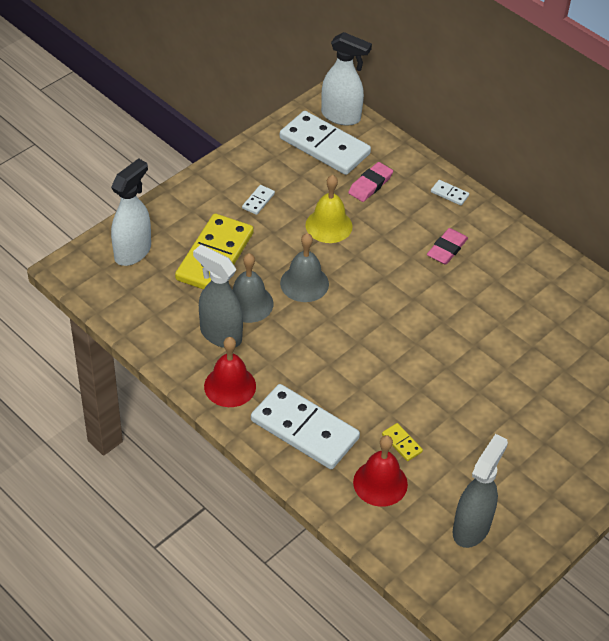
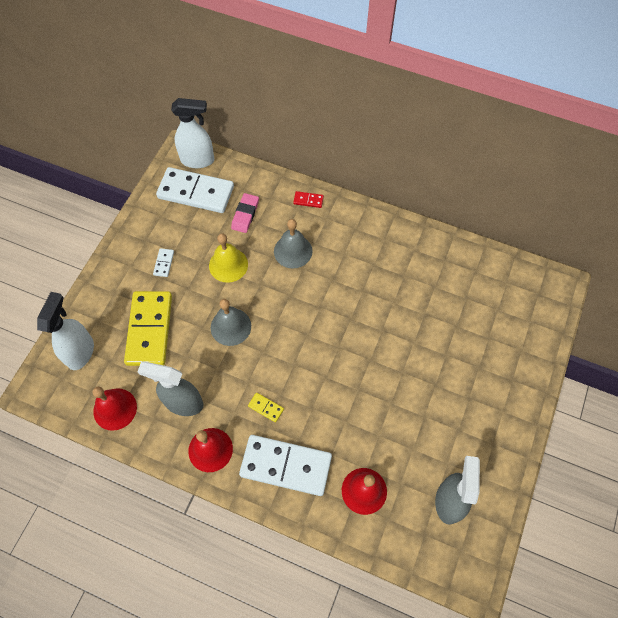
camera: 20 degrees left, 15 degrees up
(146, 314) = (115, 409): none -> red bell
(248, 303) = (194, 363): grey bell -> grey bell (293, 251)
(402, 443) = (365, 446): yellow domino -> yellow domino (266, 408)
(447, 249) = (326, 251): pink eraser -> none
(449, 194) = (308, 200): white domino -> red domino

